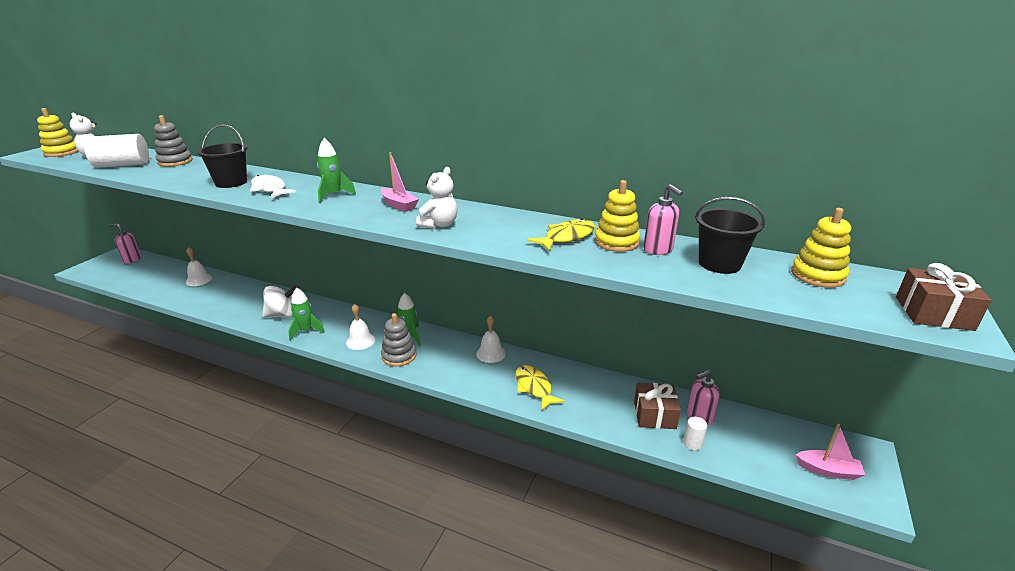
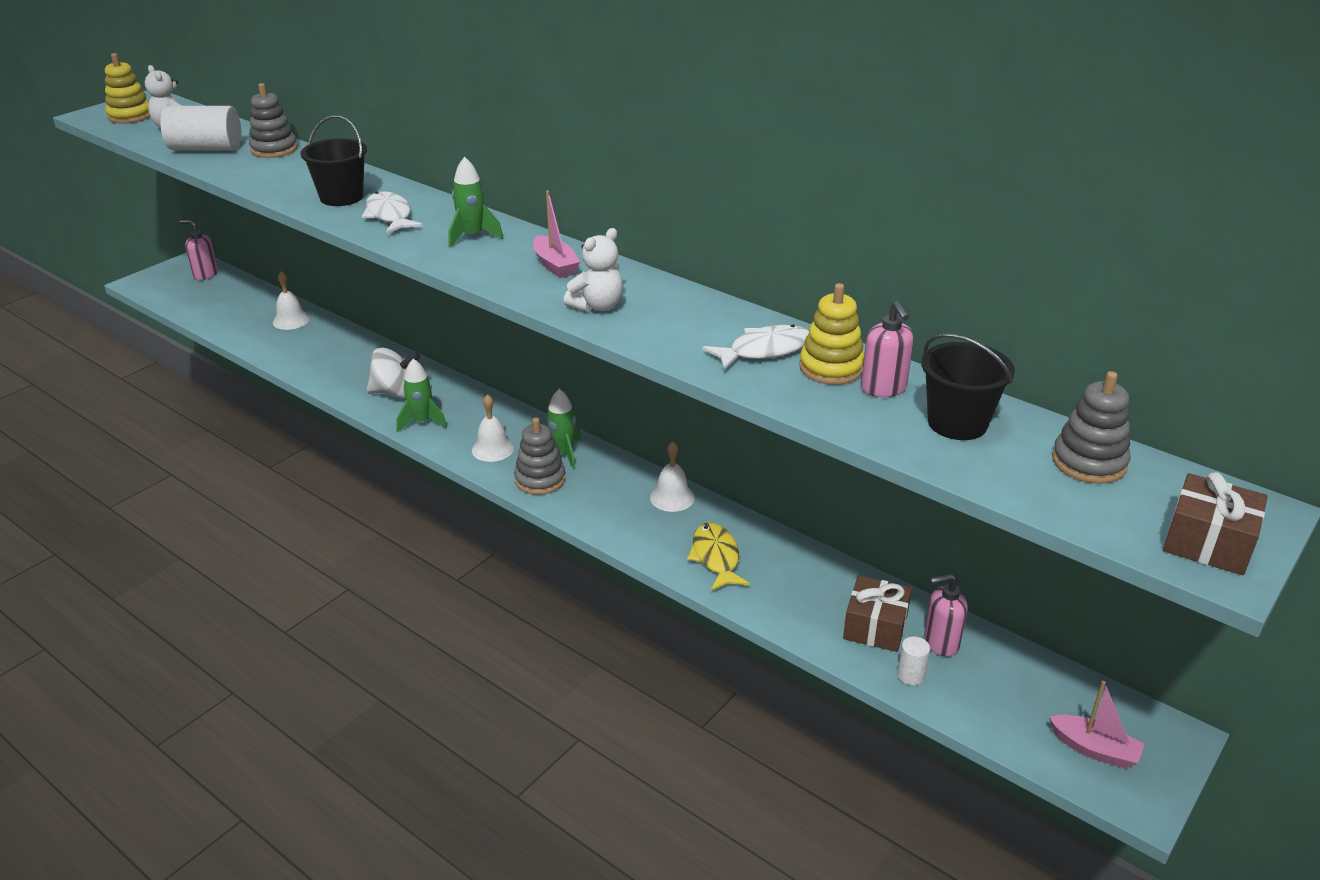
camera: 15 degrees right, 5 degrees up
(566, 237) = (764, 350): yellow fish -> white fish
(817, 275) = (1089, 462): yellow stacking toy -> grey stacking toy

